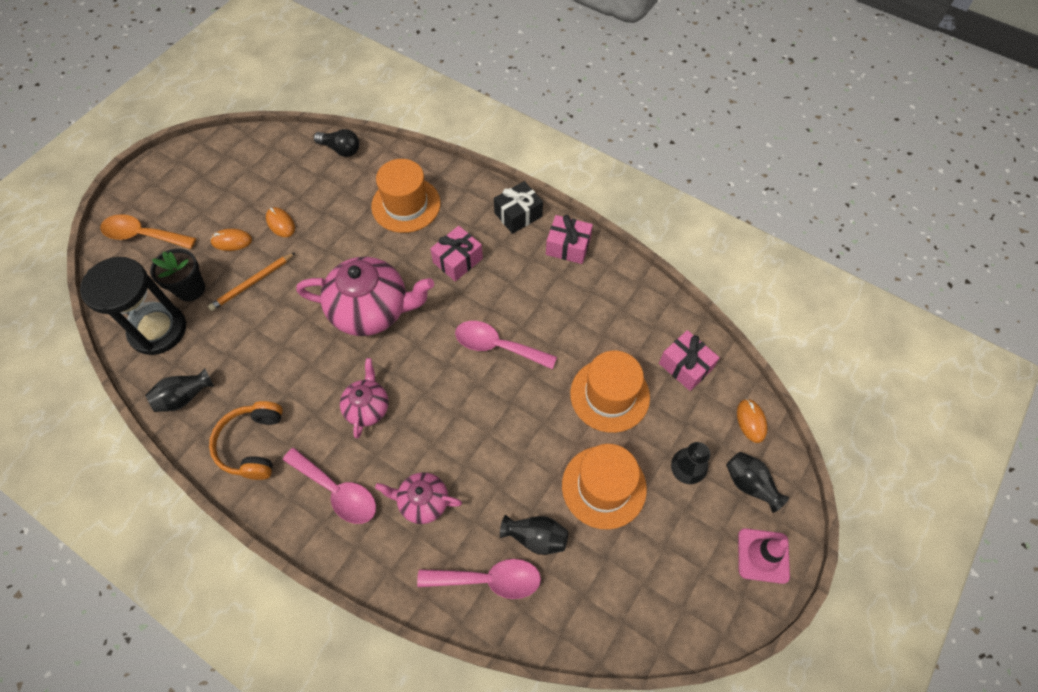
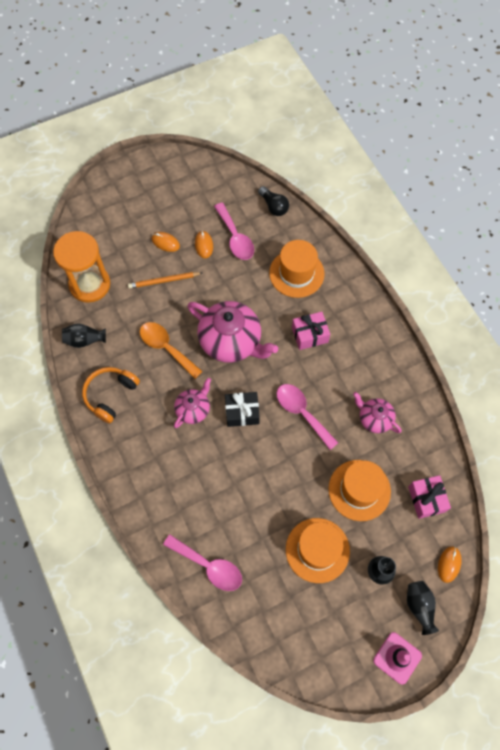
camera: 30 degrees right, 5 degrees up
(143, 235) = (111, 209): orange spoon -> orange spoon (166, 348)
(158, 330) = (90, 284): black hourglass -> orange hourglass
(191, 289) = (123, 265): black flower pot -> none
(337, 491) = (146, 455): pink spoon -> pink spoon (235, 238)
(422, 502) = (195, 492): pink teapot -> pink teapot (374, 418)
(518, 214) = (373, 321): black gift -> black gift (242, 412)
(536, 537) = (253, 557): black vase -> none
(568, 246) = (395, 365): pink gift -> none

